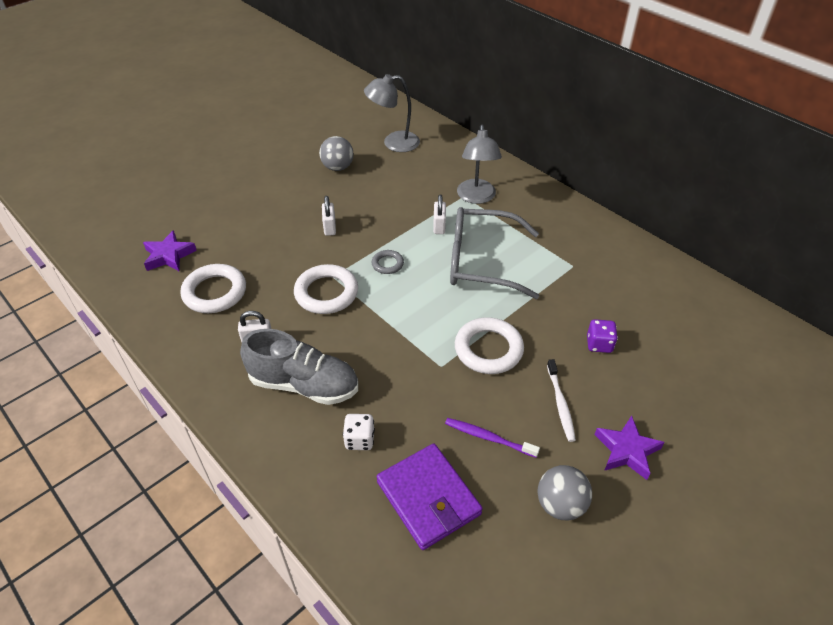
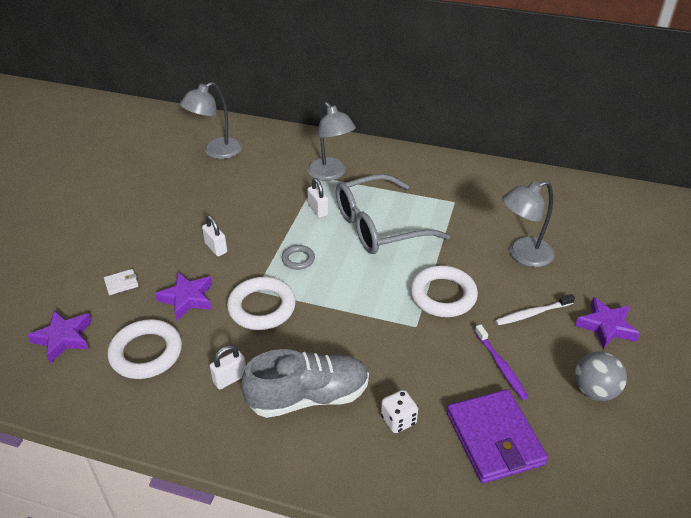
camera: 30 degrees left, 5 degrees down
(239, 229) = (121, 283): none -> white wallet
(276, 261) = (187, 298): none -> purple star
(337, 167) = (178, 191): grey ball -> none
(428, 498) = (494, 438): purple wallet -> purple wallet turned 45 degrees clockwise
(488, 437) = (501, 366): purple toothbrush -> purple toothbrush turned 105 degrees counterclockwise
(560, 404) = (532, 313): white toothbrush -> white toothbrush turned 105 degrees clockwise
(599, 344) = (522, 255): purple dice -> grey lamp

